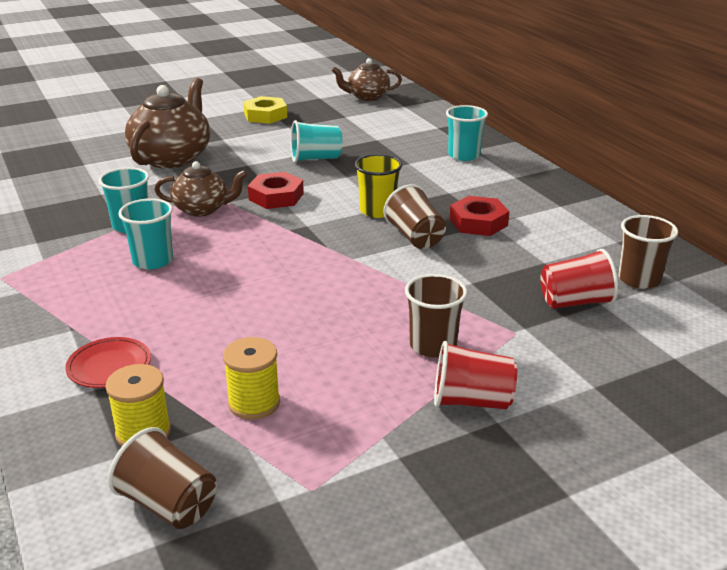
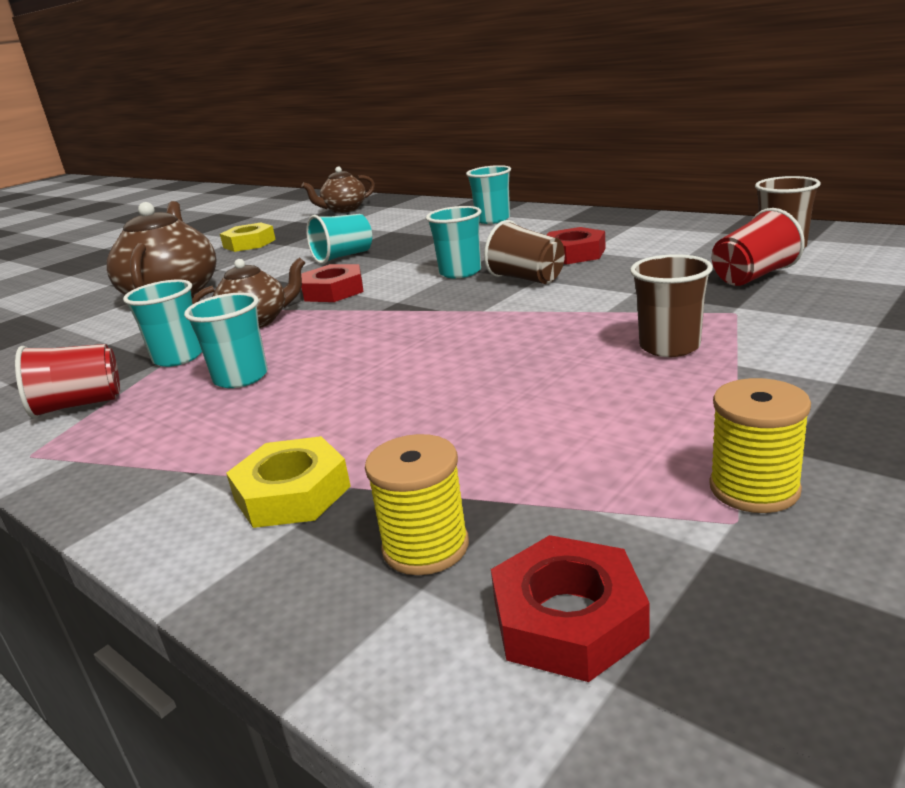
camera: 20 degrees left, 5 degrees down
(109, 366) = (292, 493): red plate -> yellow nut
(168, 504) = (568, 619): brown cup -> red nut
(254, 403) = (538, 462): yellow spool -> yellow spool (754, 488)
(377, 211) = (460, 272): yellow cup -> turquoise cup
(471, 401) = (781, 375): red cup -> red cup (79, 405)

